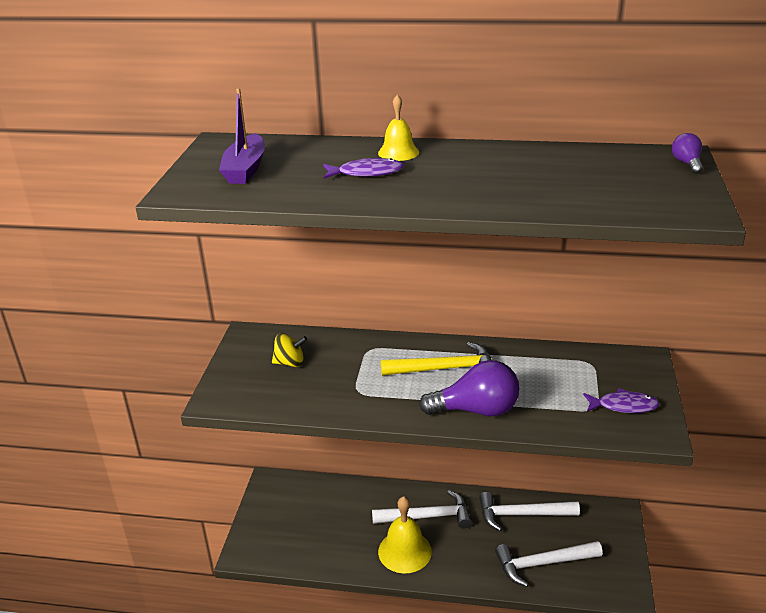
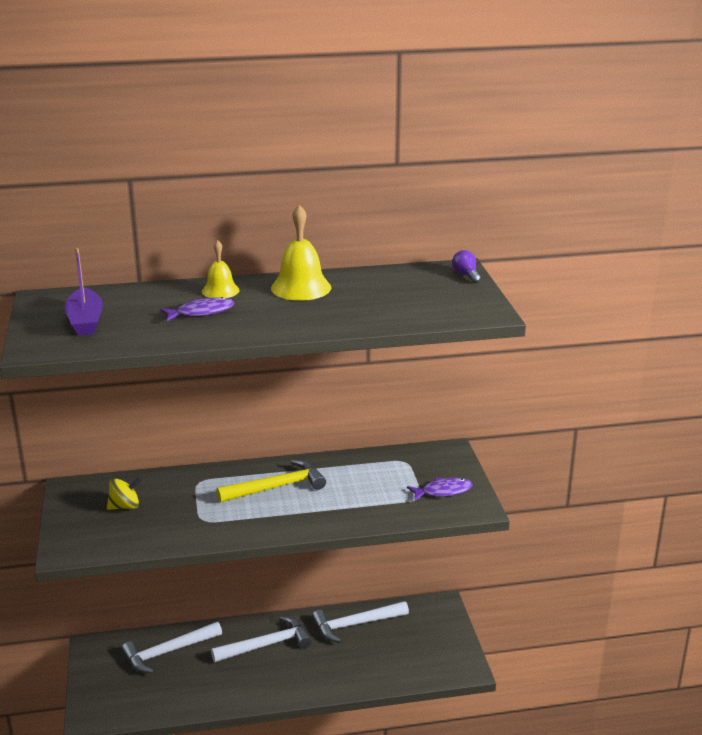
camera: 20 degrees left, 5 degrees down
(404, 551) = (254, 680): yellow bell -> yellow bell (301, 287)
(476, 410) = (318, 517): purple light bulb -> none
(542, 563) = (386, 662): white hammer -> white hammer (168, 652)

